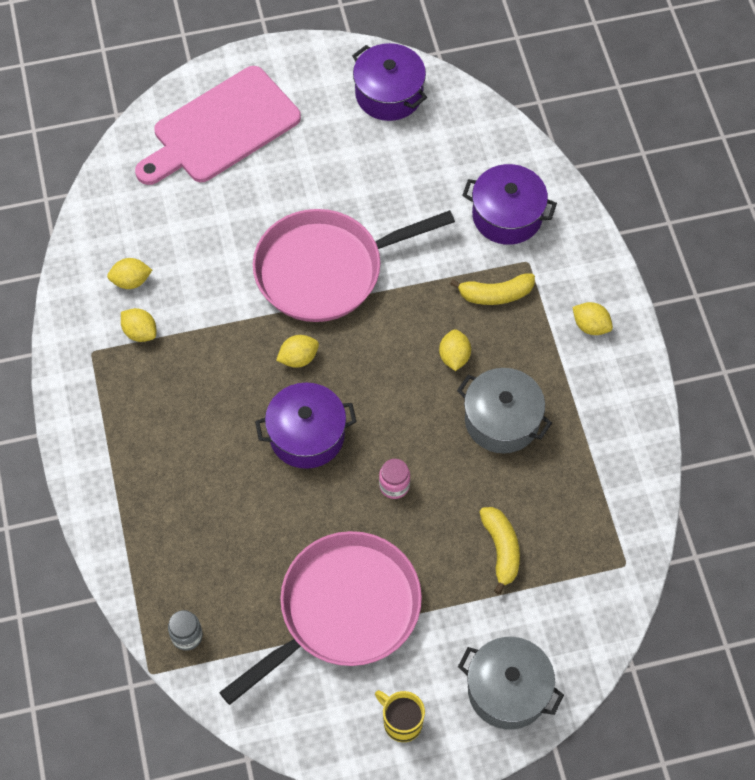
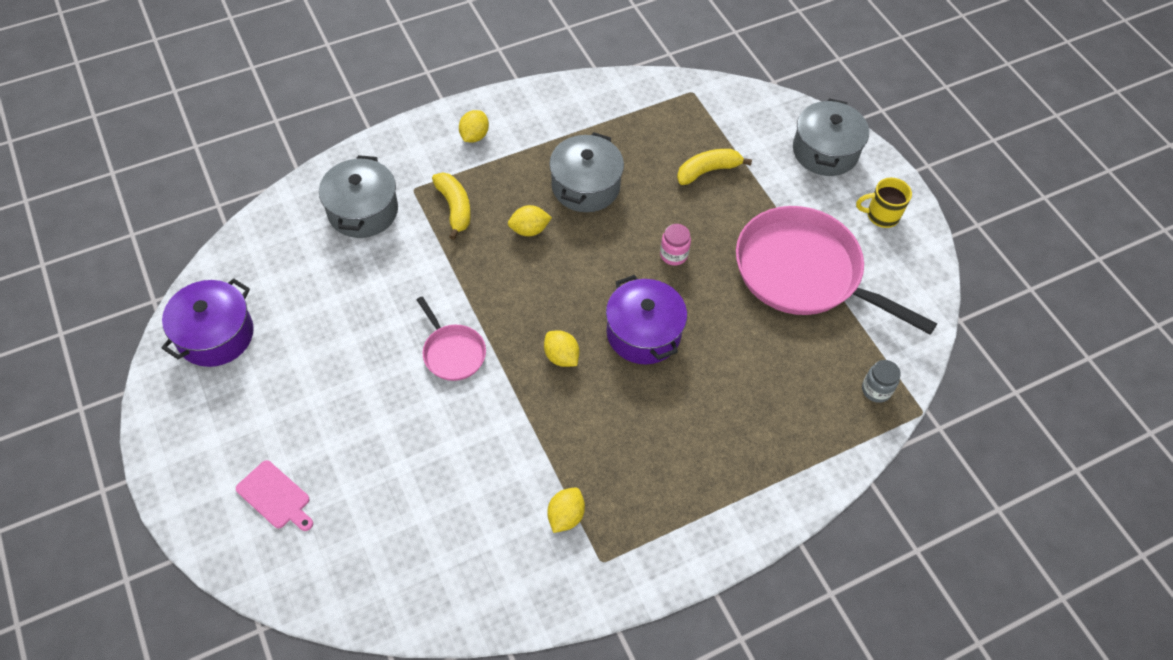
camera: 105 degrees left, 5 degrees down
(131, 281) = (502, 543): yellow lemon -> none
(221, 128) = (275, 497): pink cutting board -> pink cutting board, size x0.42
(325, 270) = (453, 353): pink pan -> pink pan, size x0.47
(401, 722) = (881, 215): yellow mug -> yellow mug turned 60 degrees clockwise
(507, 215) = (363, 211): purple pot -> grey pot

